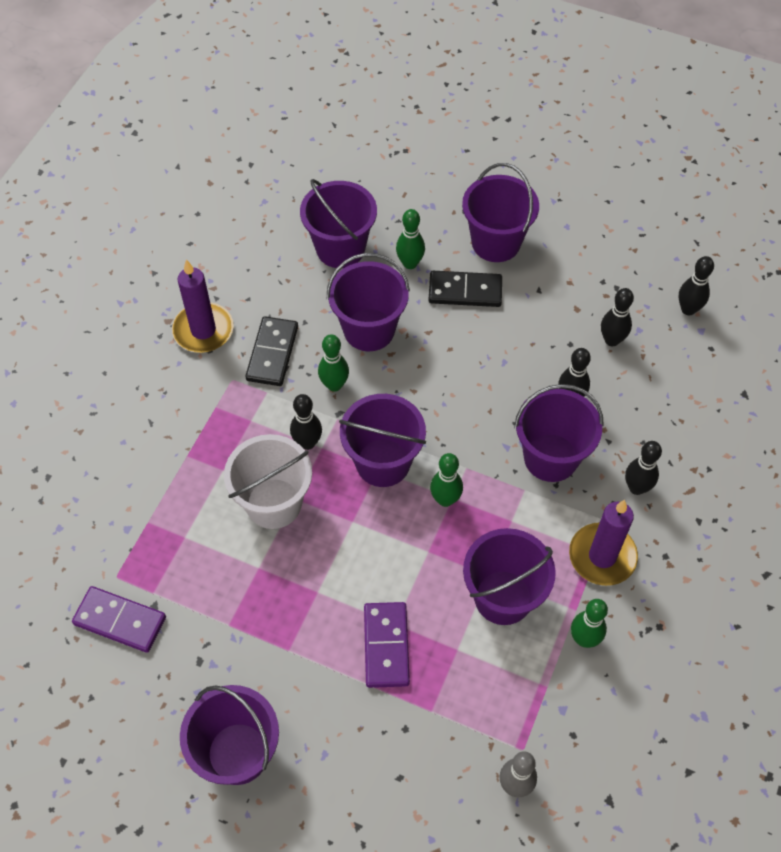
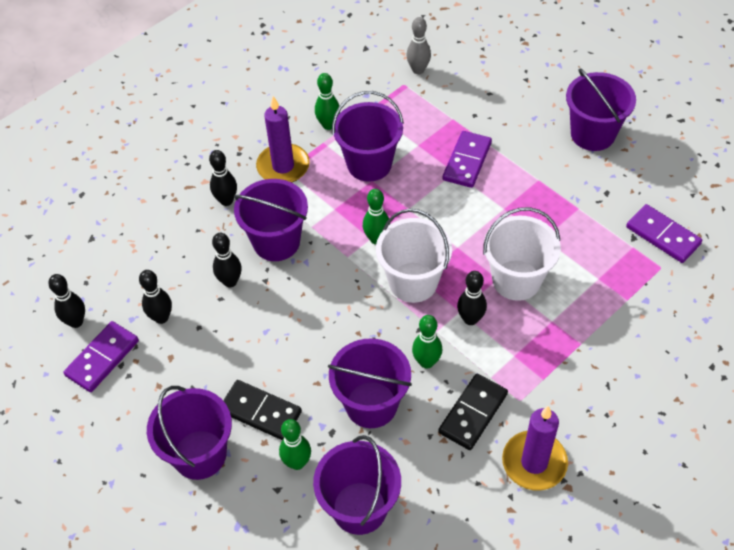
camera: 155 degrees left, 5 degrees down
(383, 462) = (413, 282): purple bucket -> white bucket
(637, 287) = (102, 358): none -> purple domino

